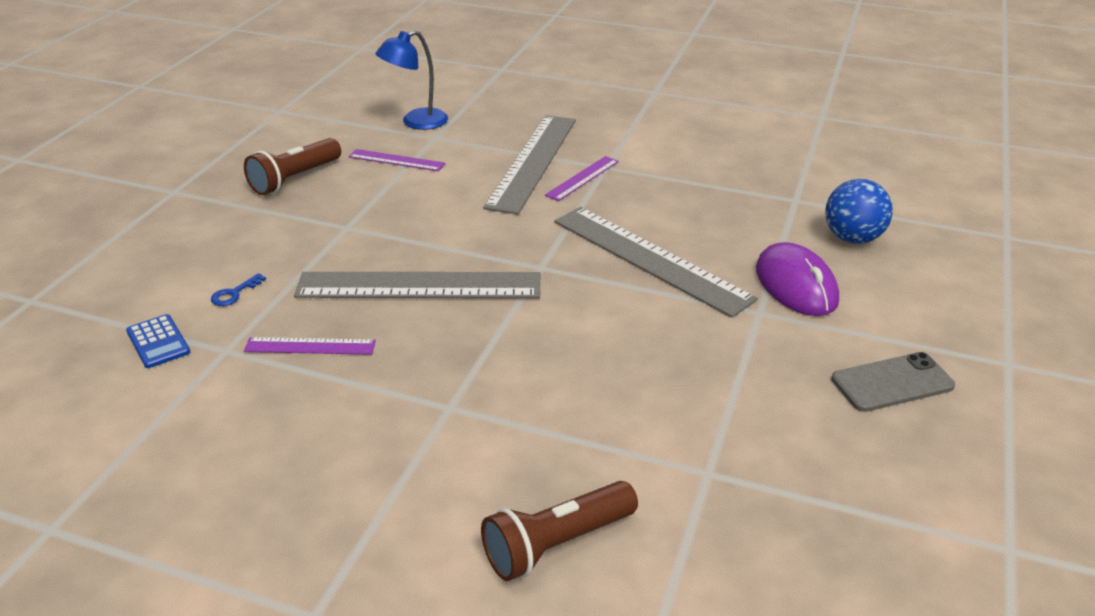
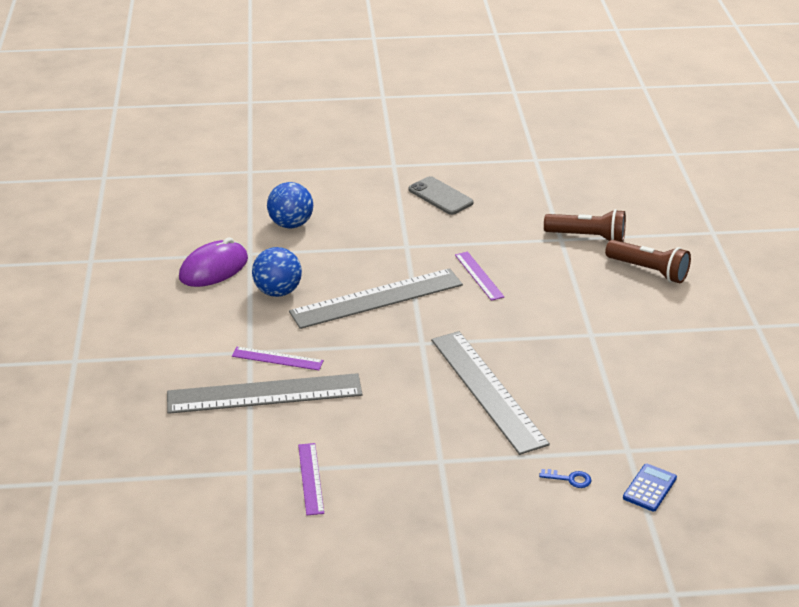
camera: 115 degrees left, 0 degrees up
(294, 179) = (387, 531): brown flashlight -> brown flashlight (587, 237)
(310, 346) = (590, 413): purple ruler -> purple ruler (479, 275)
(416, 122) = (224, 497): blue lamp -> none
(650, 259) = (377, 298): grey ruler -> grey ruler turned 45 degrees clockwise
(704, 201) = (278, 292): none -> blue ball
(796, 285) = (366, 238): purple mouse -> purple mouse (214, 268)

